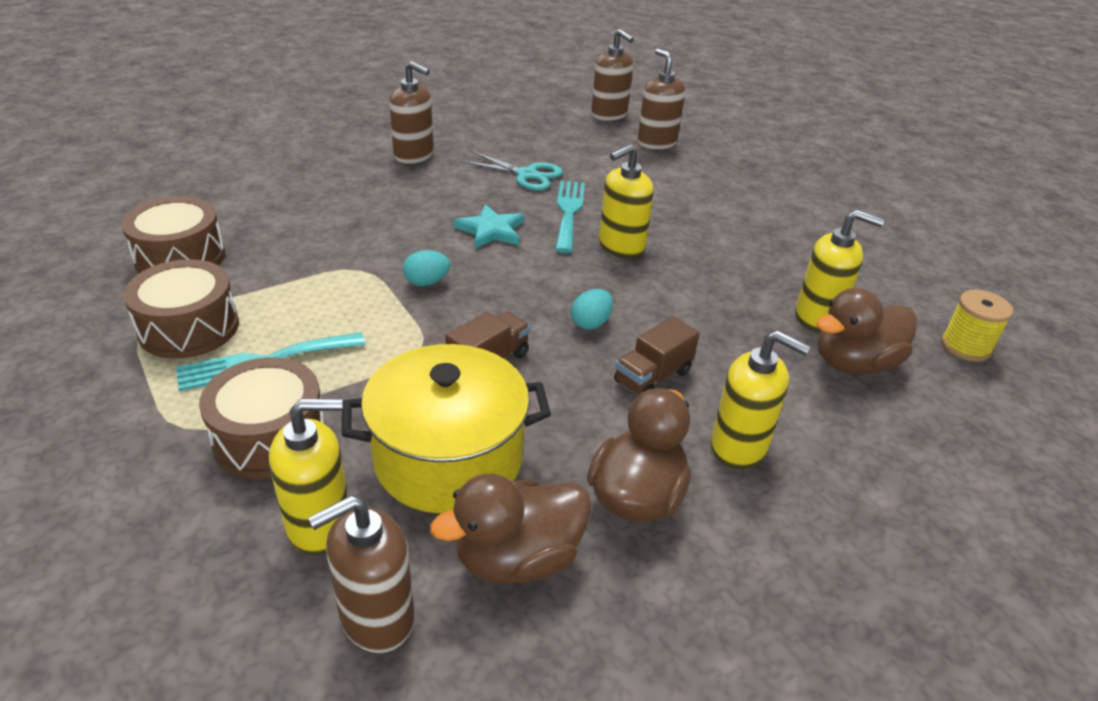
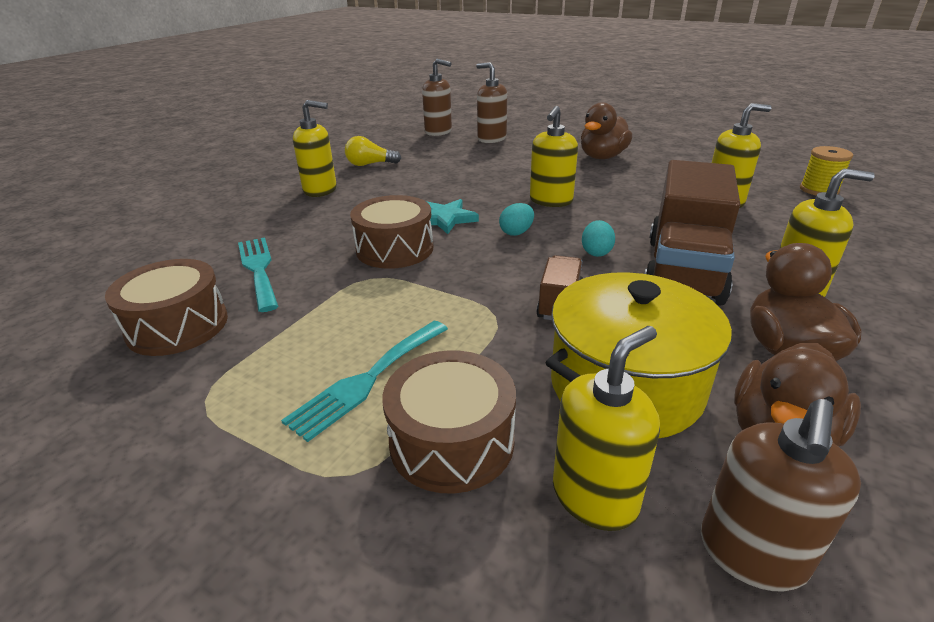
camera: 25 degrees left, 5 degrees down
(189, 328) = (254, 381): brown drum -> brown drum (395, 249)
(414, 155) = (320, 190): brown soap dispenser -> yellow soap dispenser
(426, 282) = (439, 268): turquoise egg -> turquoise egg (516, 232)
(491, 138) = (370, 164): none -> yellow light bulb
(526, 175) = (426, 179): turquoise scissors -> none
(568, 212) = (487, 192): turquoise fork -> turquoise fork (258, 269)
(652, 377) = (683, 270): brown truck -> brown truck, size x2.08
(854, 363) = (780, 218): brown duck -> brown duck (602, 157)

